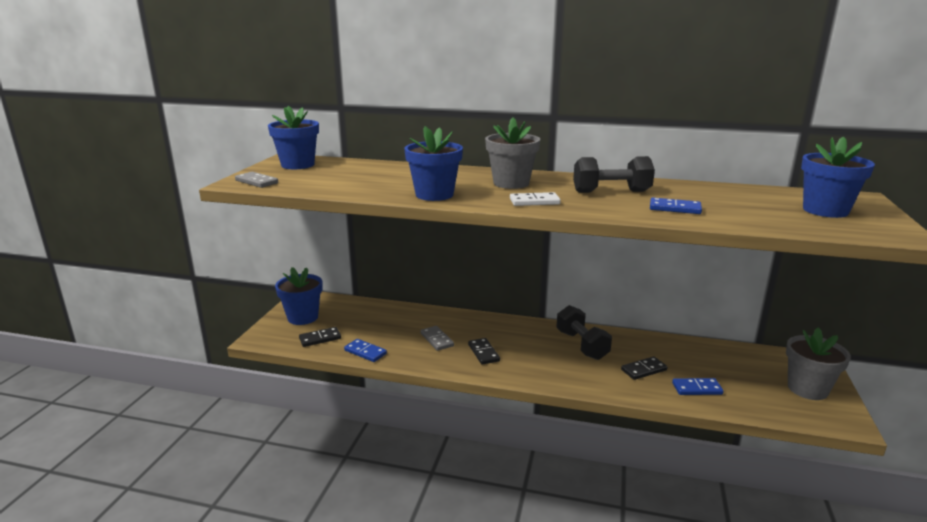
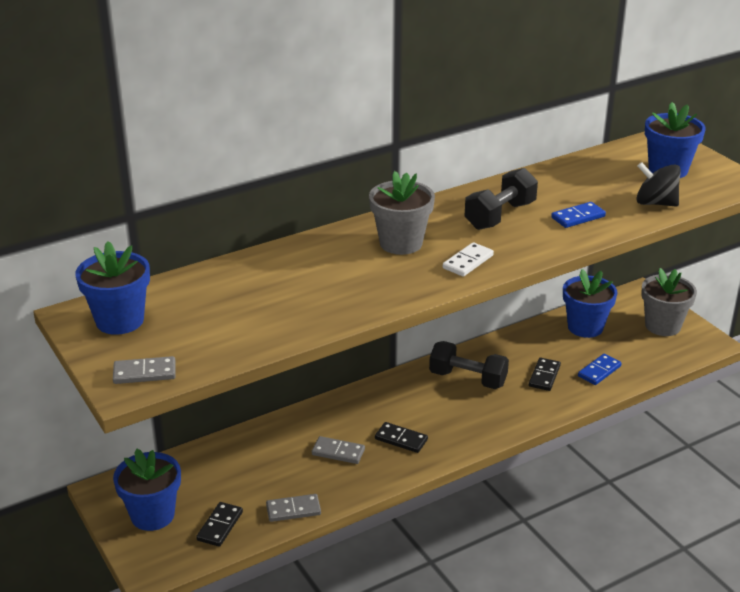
camera: 45 degrees left, 10 degrees up
(365, 352) = (293, 510): blue domino -> grey domino
(434, 195) = (369, 296): blue flower pot -> blue flower pot (585, 327)
(769, 221) = (655, 203): none -> black spinning top

